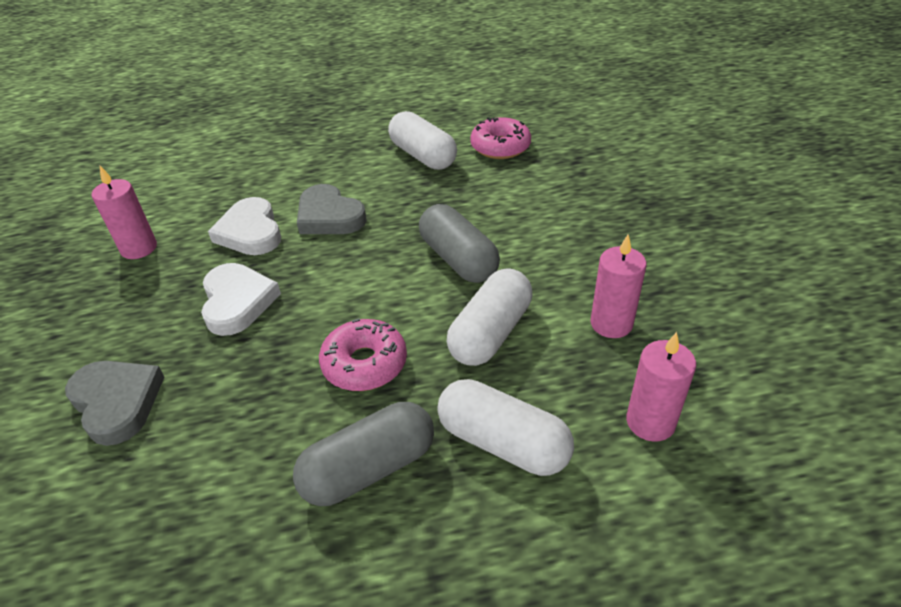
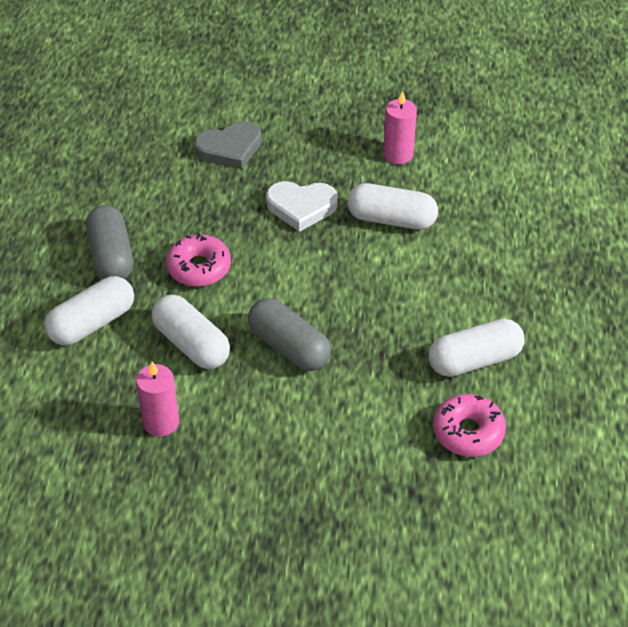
camera: 105 degrees right, 5 degrees up
(250, 232) = (391, 219): white heart -> white capsule
(329, 216) = (393, 272): grey heart -> none
(458, 259) = (289, 347): grey capsule -> grey capsule turned 60 degrees clockwise
(650, 422) = (62, 406): pink candle -> none

